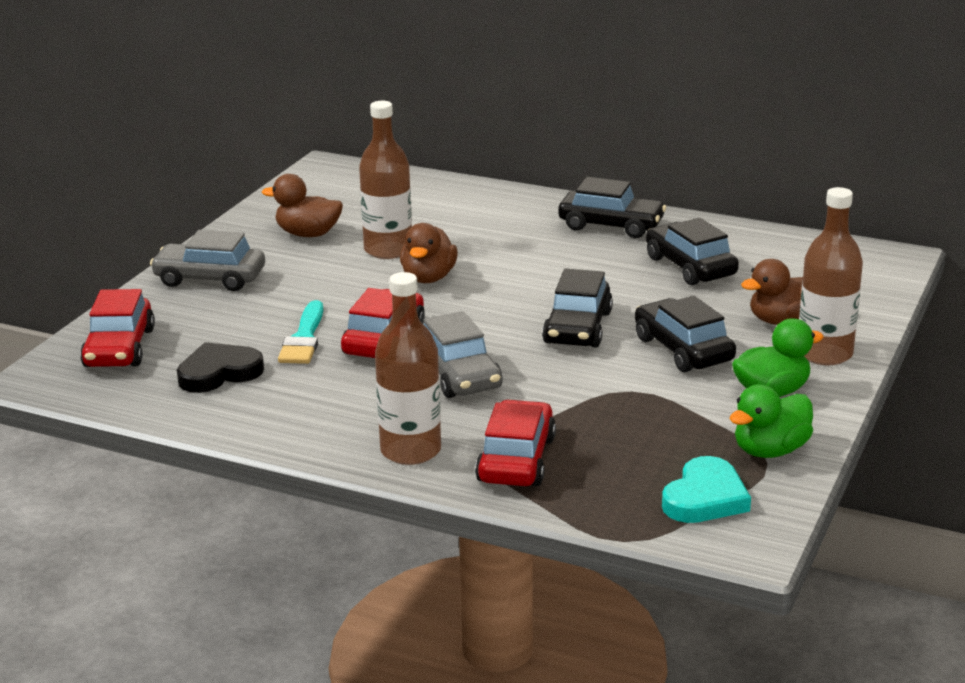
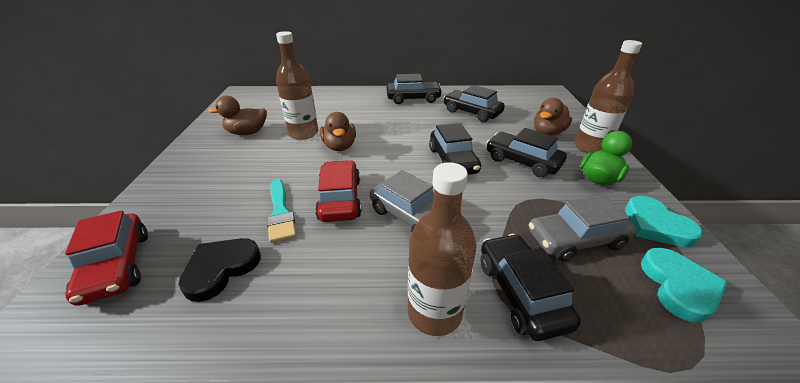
camera: 25 degrees left, 10 degrees up
(210, 278) = (187, 178): grey car -> grey car (575, 239)
(516, 459) = (520, 292): red car -> black car
(770, 451) = (655, 225): green duck -> turquoise heart

